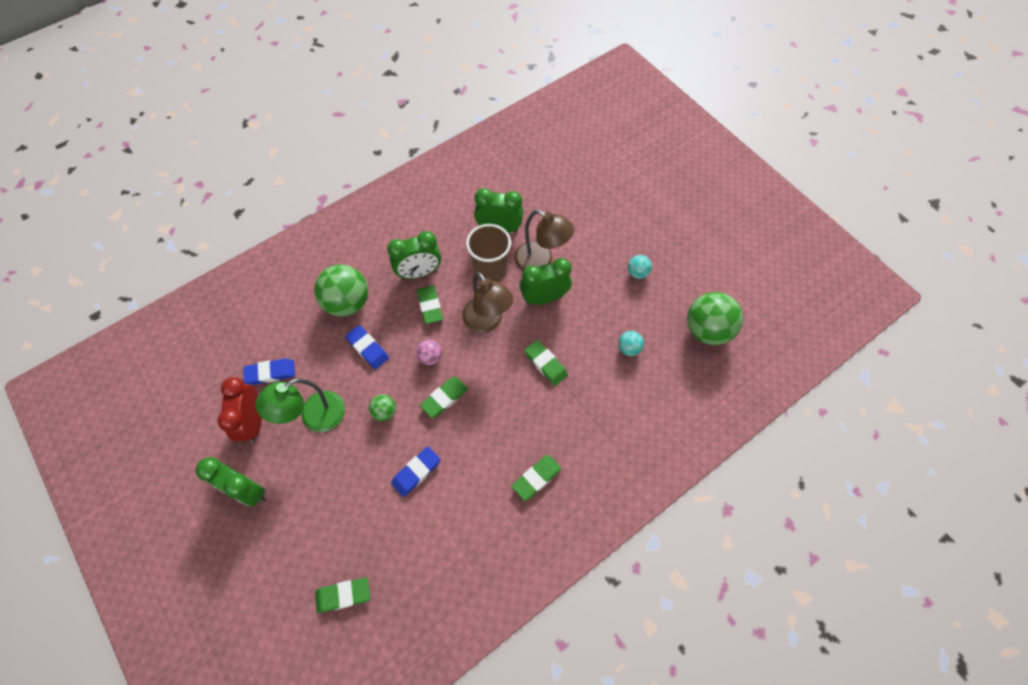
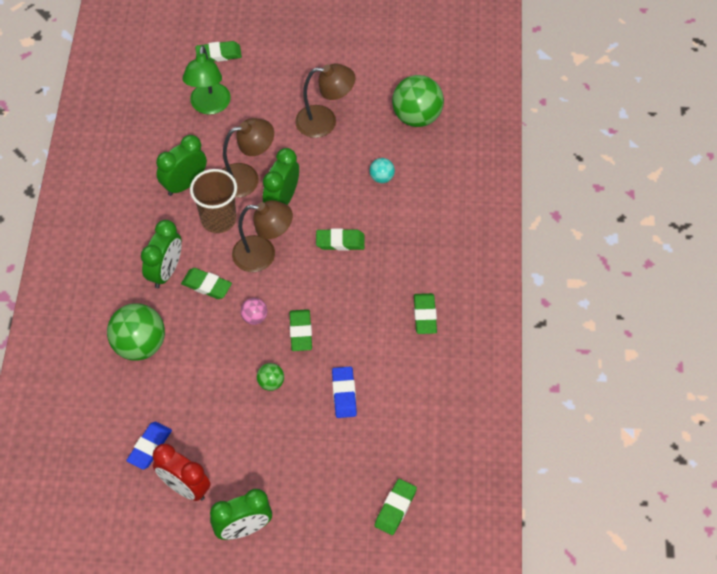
camera: 50 degrees left, 5 degrees down
(314, 417) = (225, 438): green lamp -> green lamp (209, 106)
(367, 348) = (200, 358): blue eraser -> none
(622, 167) = (218, 54): none -> green eraser
(637, 273) = (325, 121): turquoise ball -> brown lamp

